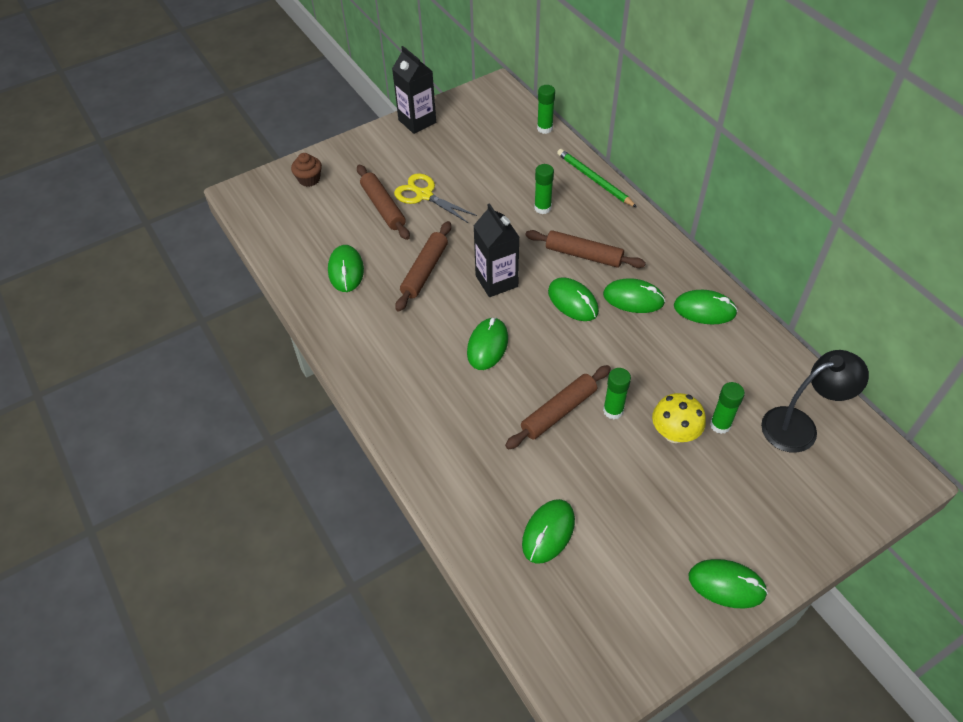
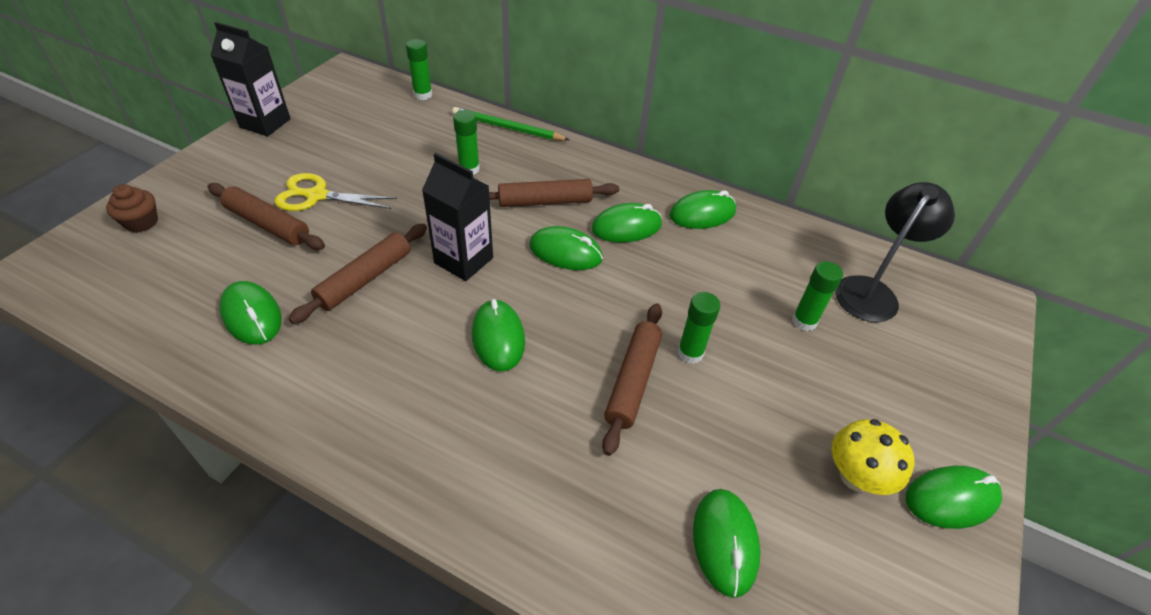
camera: 35 degrees left, 5 degrees down
(425, 271) = (365, 279): brown rolling pin -> brown rolling pin turned 45 degrees clockwise
(674, 433) = (769, 350): yellow mushroom -> yellow mushroom (855, 476)

